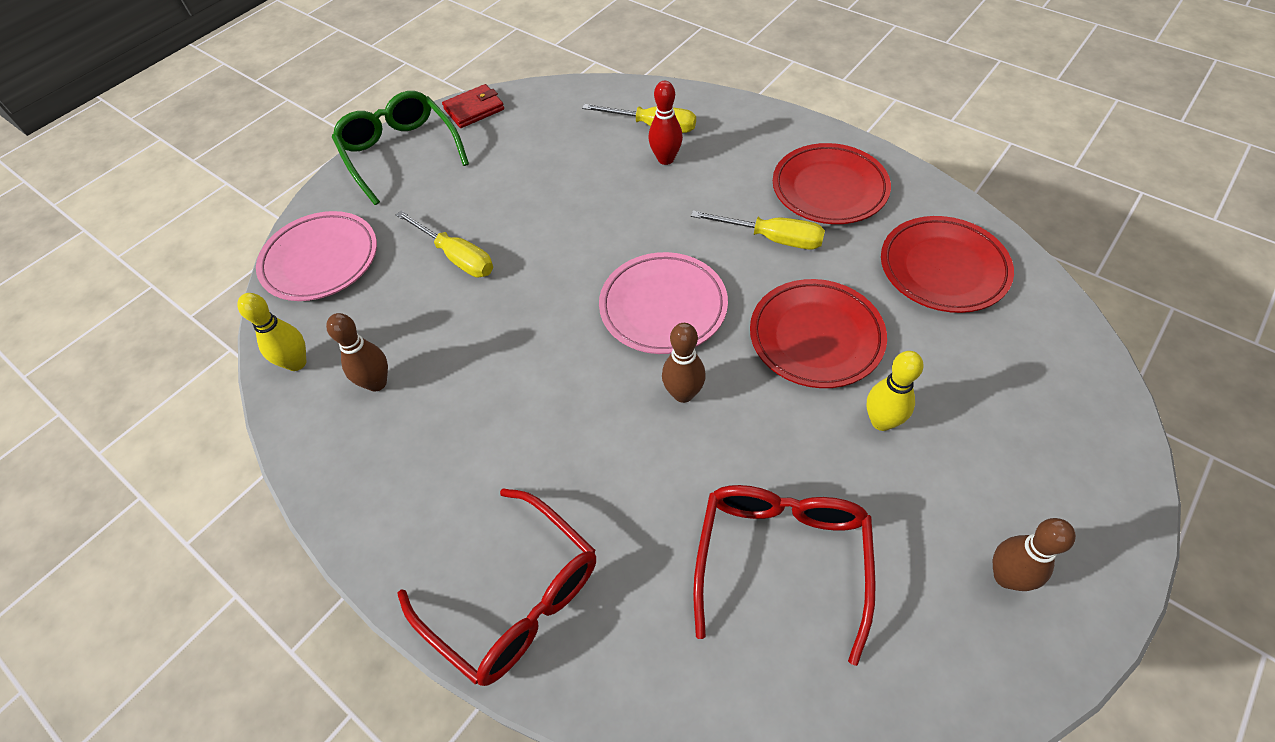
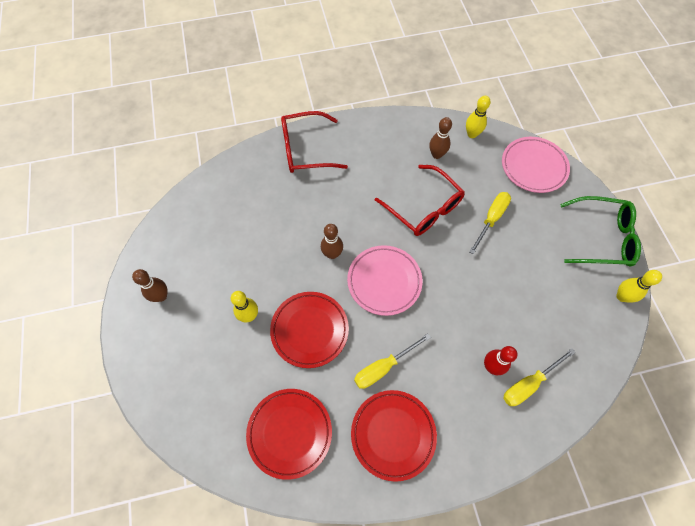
camera: 125 degrees right, 10 degrees up
(456, 257) = (491, 219): yellow screwdriver -> yellow screwdriver turned 135 degrees clockwise
(474, 109) = (622, 296): red wallet -> yellow bowling pin
(781, 559) = (239, 232): red glasses -> red glasses (424, 208)

